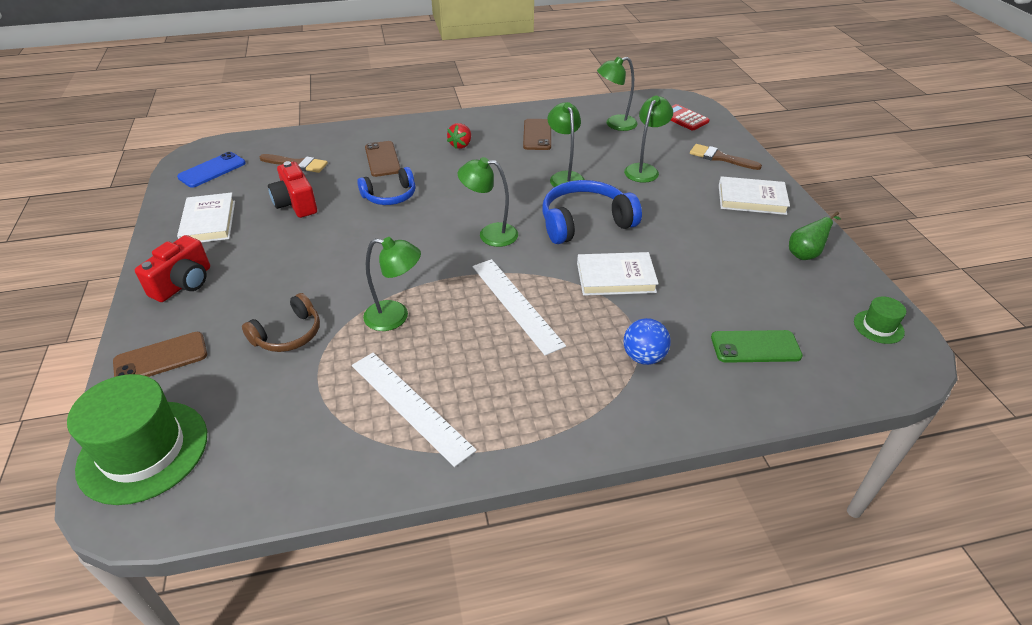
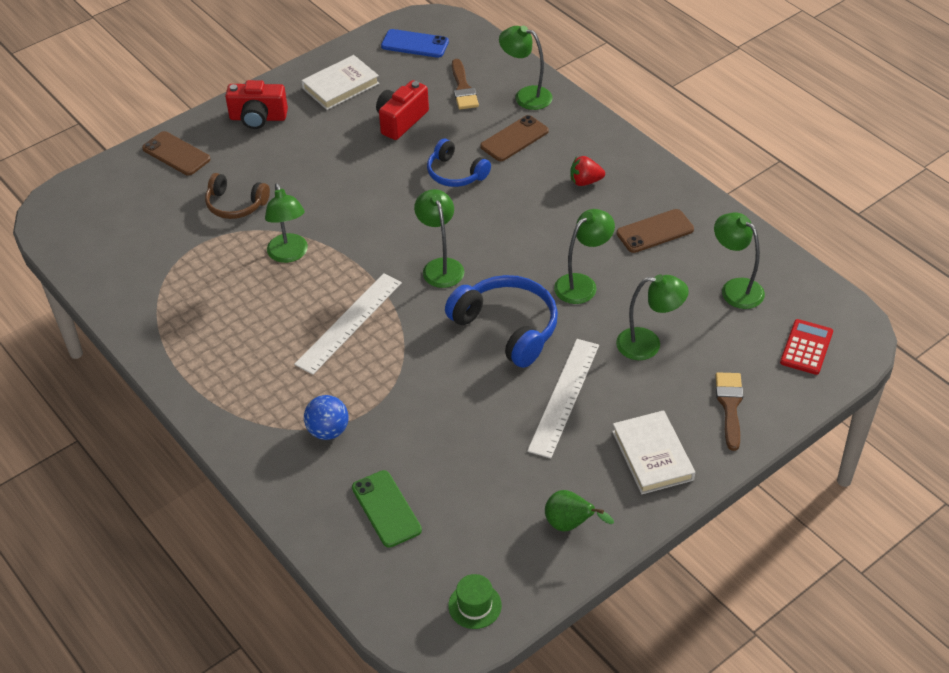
camera: 65 degrees right, 5 degrees up
(143, 451) = (94, 196): green hat -> none
(341, 141) = (526, 96): none -> green lamp
(410, 406) = (198, 307): white ruler -> white ruler (564, 397)
(615, 278) = (429, 379): white book -> none

